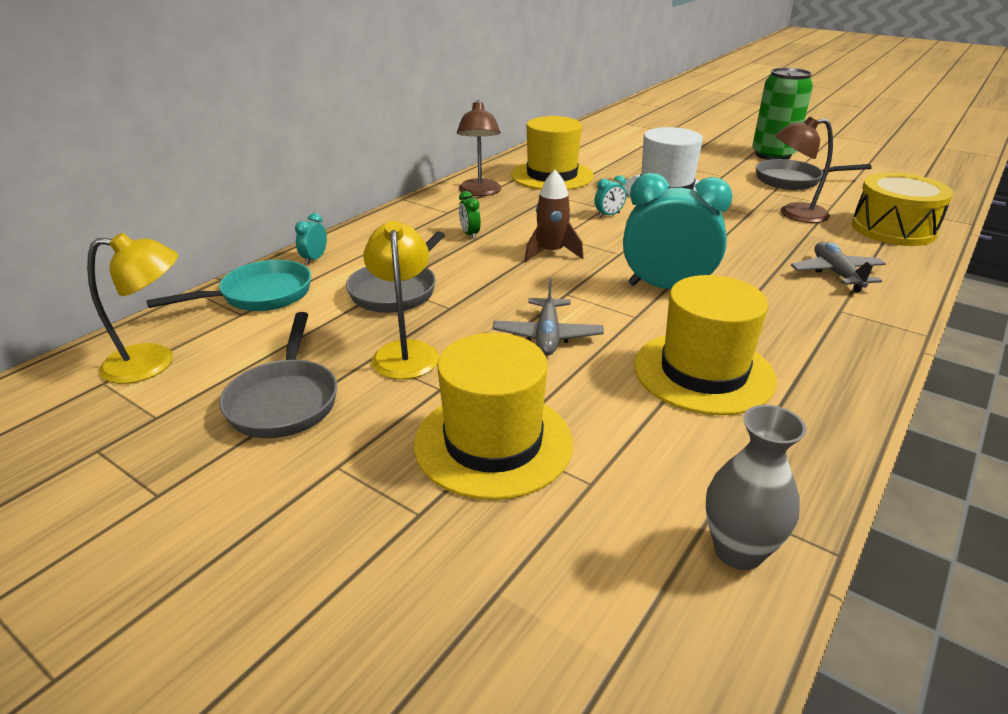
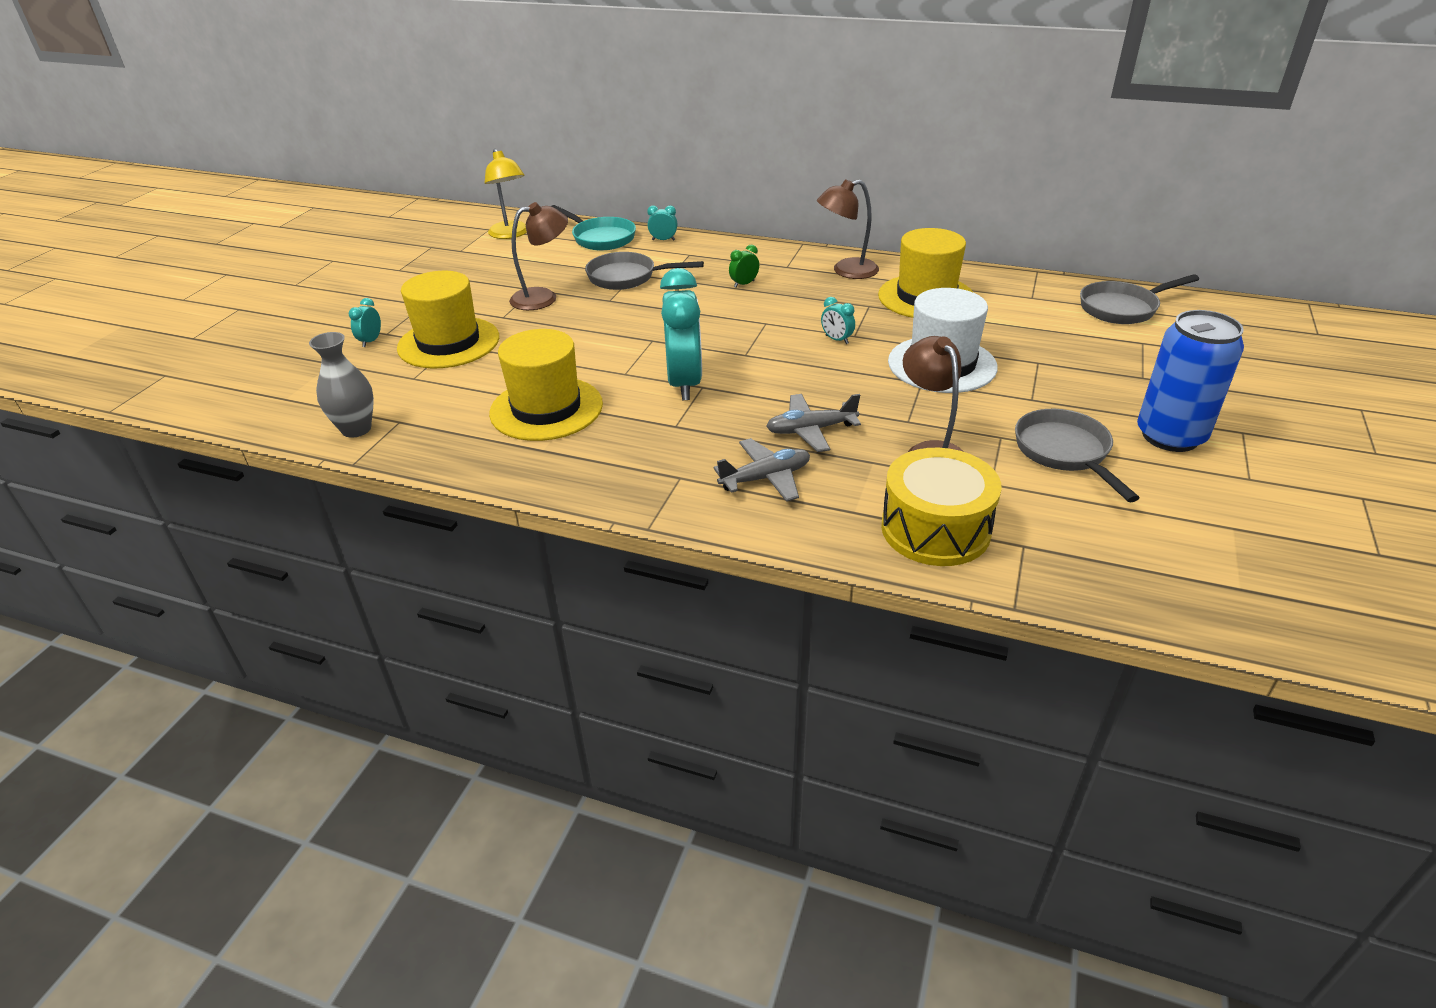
camera: 75 degrees right, 5 degrees up
(284, 400) = (481, 276): grey pan -> grey pan (1122, 308)
(405, 352) = (543, 297): yellow lamp -> brown lamp
(437, 535) = (371, 341): none -> turquoise clock
(547, 336) = (580, 342): grey plane -> grey plane (810, 430)
(551, 252) = (728, 323): brown rocket -> none
(773, 155) = (1170, 436): green can -> blue can

